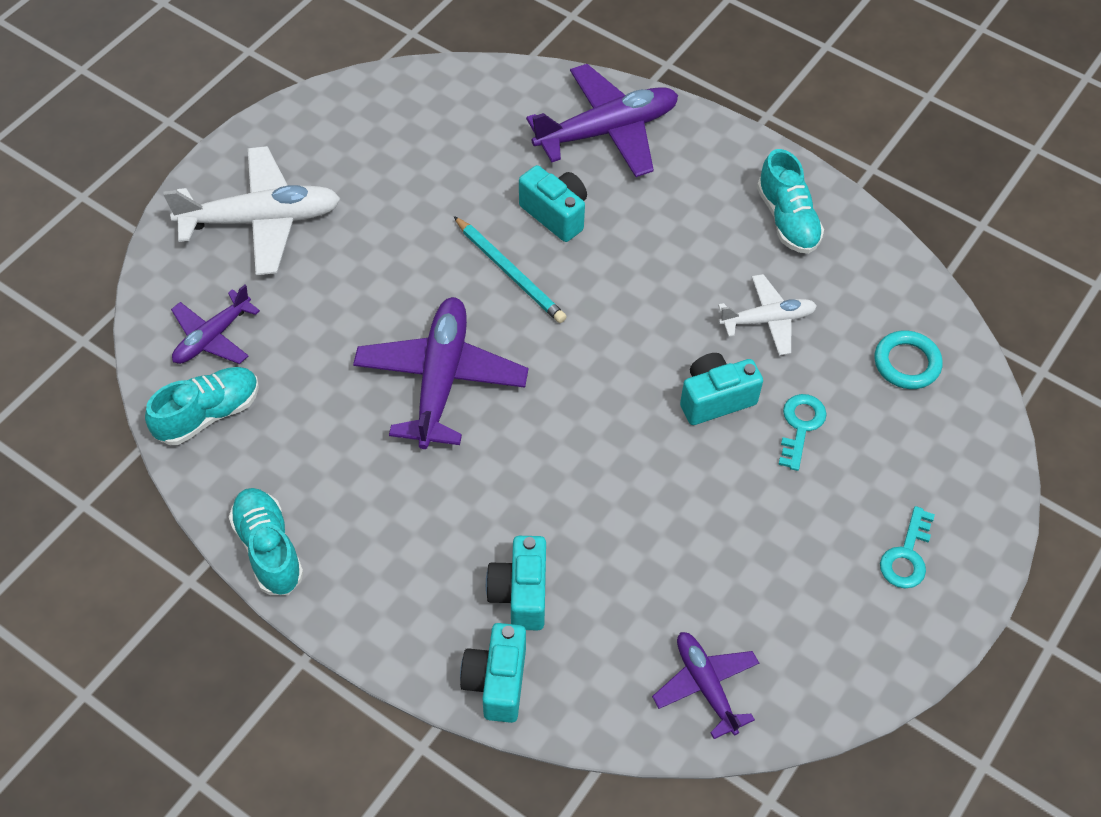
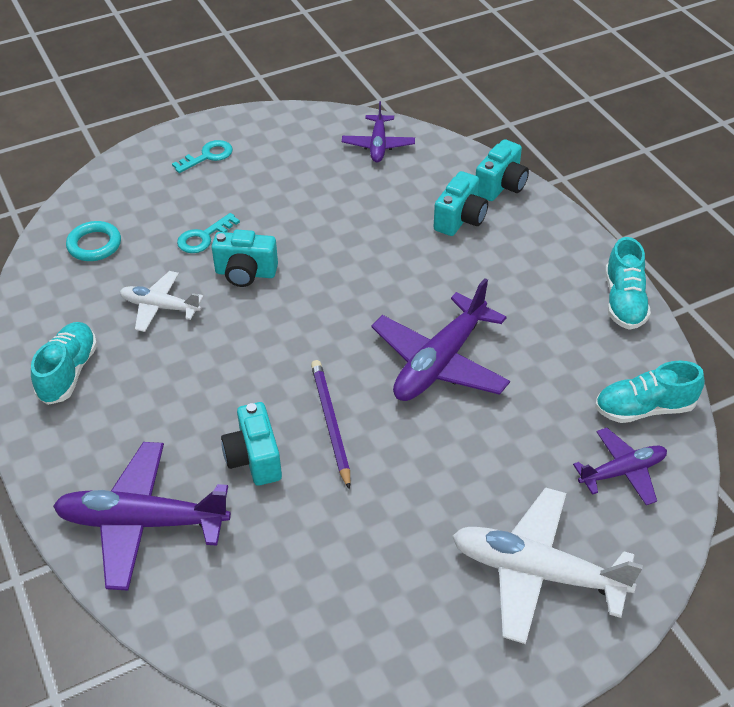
camera: 150 degrees left, 10 degrees down
(510, 272) = (330, 423): turquoise pencil -> purple pencil

